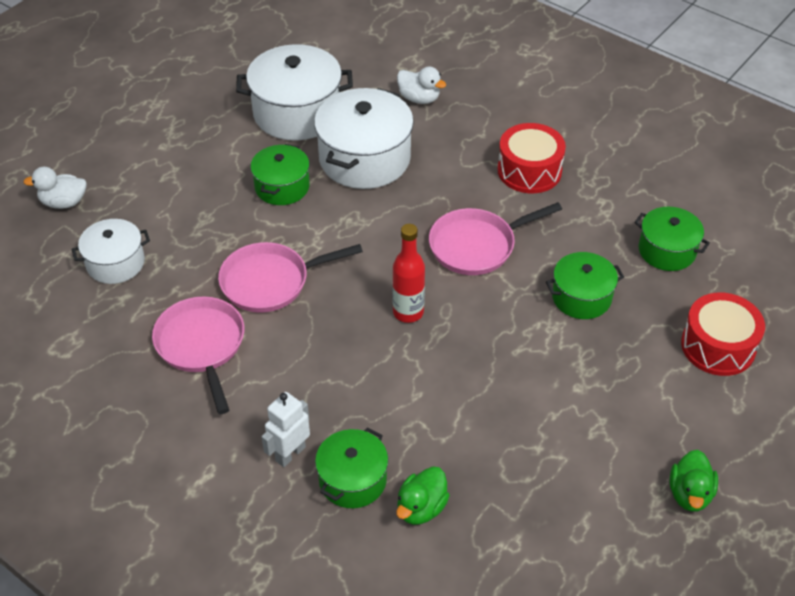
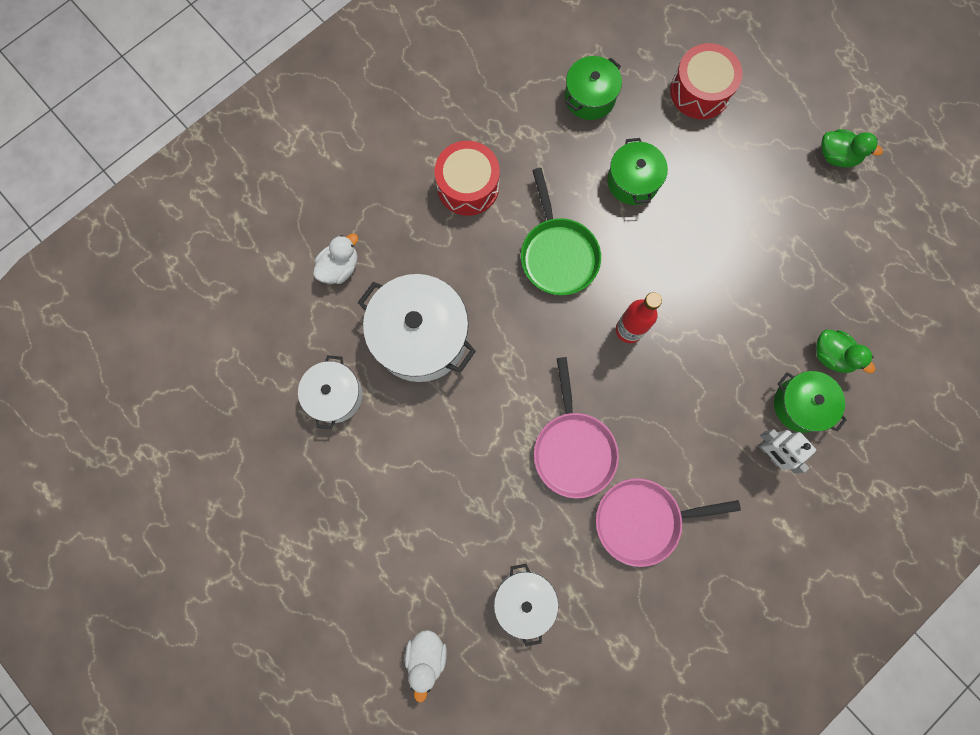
camera: 80 degrees left, 30 degrees up
(282, 187) = (446, 424): green pot -> none
(297, 112) = (335, 395): white pot -> white pot, size x0.59
(477, 246) = (558, 254): pink pan -> green pan

